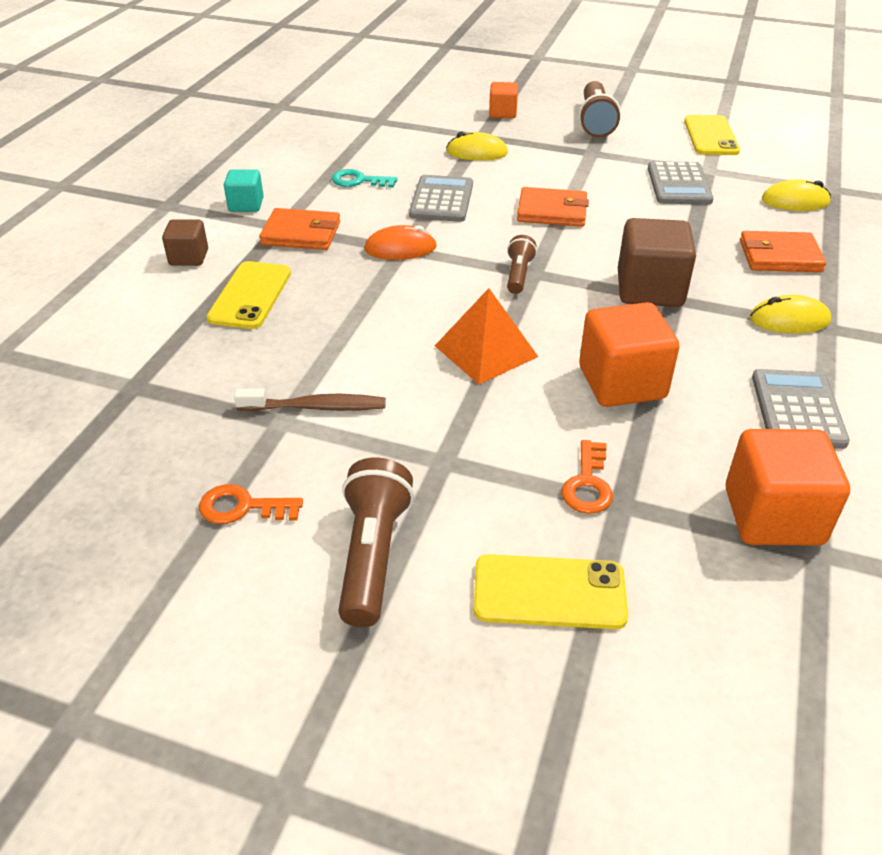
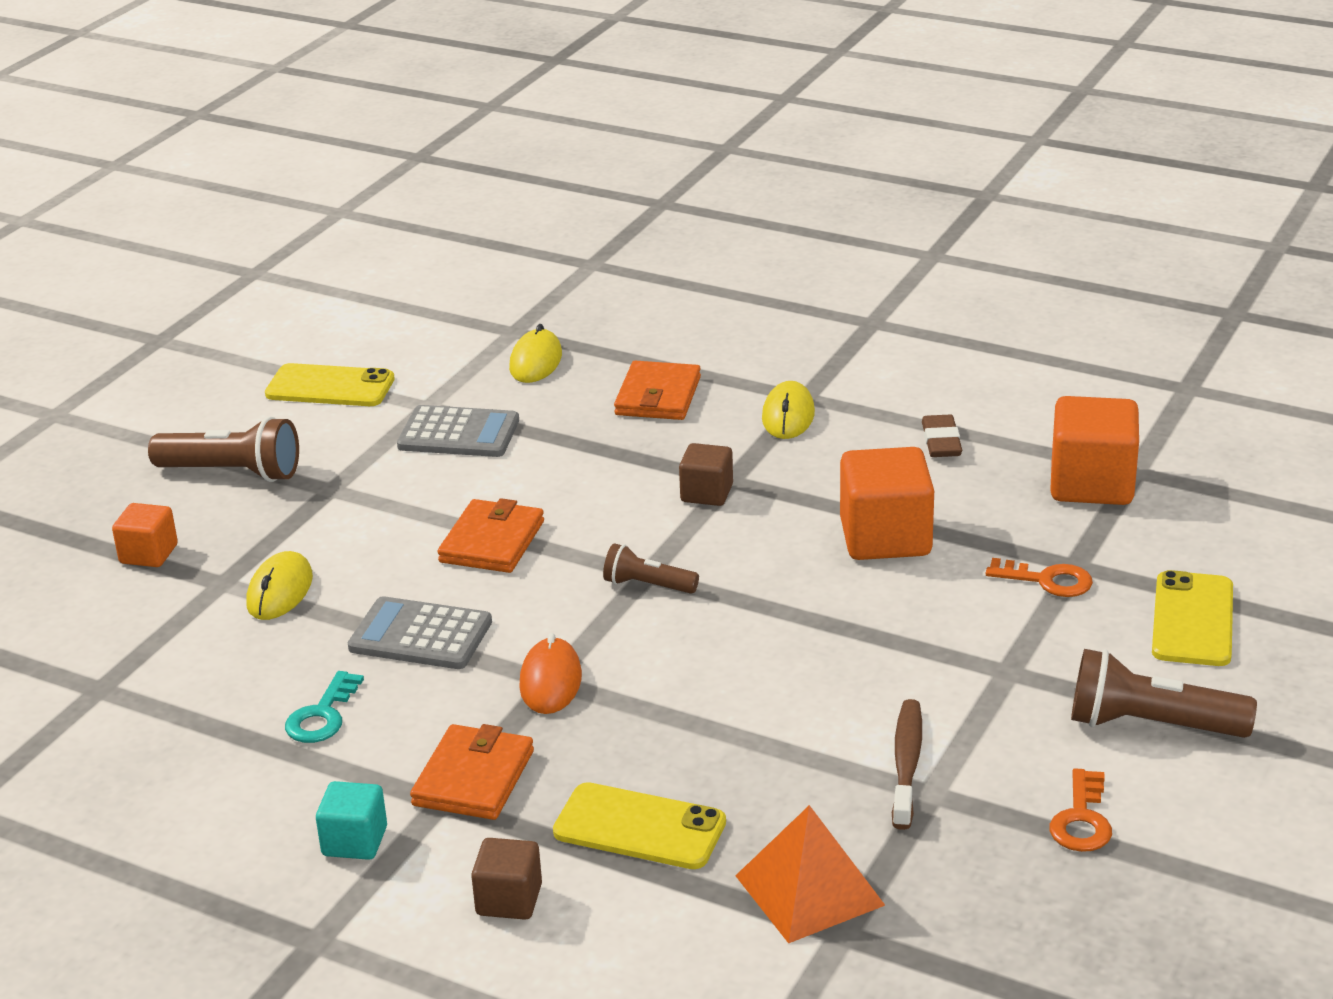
camera: 80 degrees left, 10 degrees down
(486, 351) = (811, 625): orange pyramid -> orange pyramid (809, 890)
(649, 289) = (706, 493): brown cube -> brown cube, size x0.57
(797, 409) = (941, 442): grey calculator -> brown eraser

